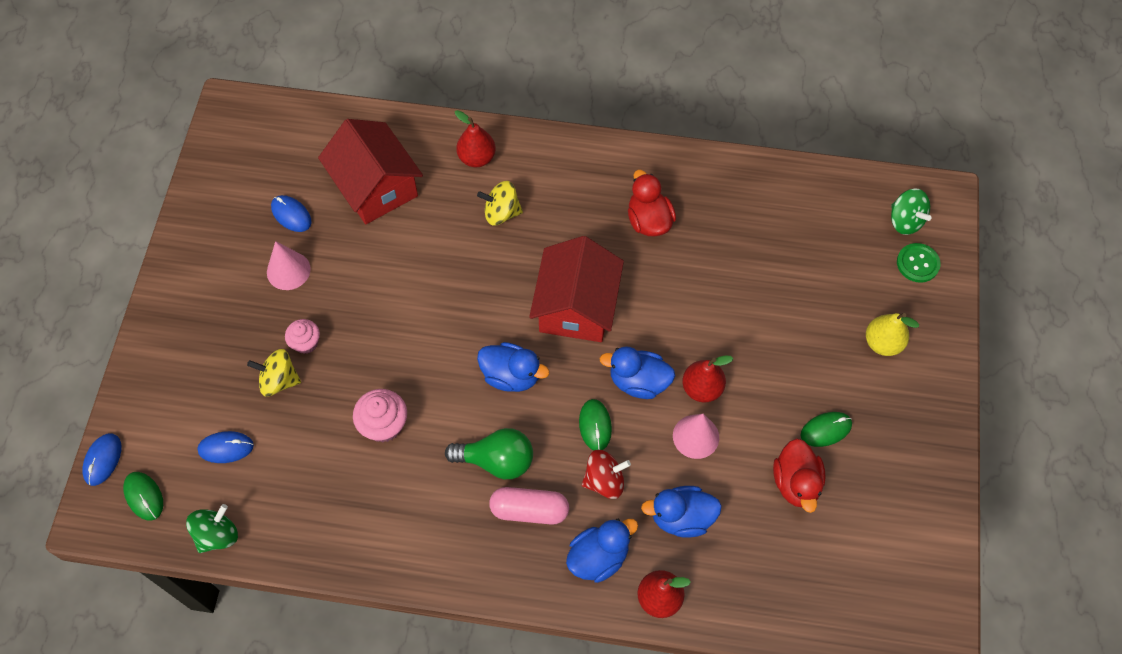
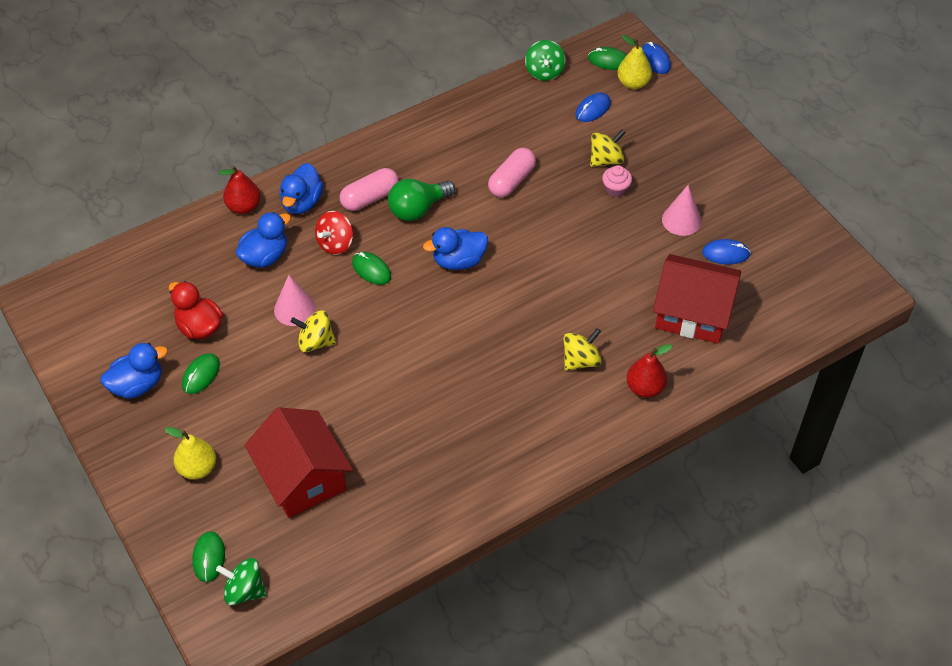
camera: 140 degrees right, 10 degrees down
(155, 448) = (633, 83): none -> yellow pear
(384, 425) = (511, 181): pink cupcake -> pink capsule
(576, 306) = (457, 334): red house -> red house (302, 477)
(638, 381) = (366, 316): blue duck -> blue duck (137, 385)
(649, 221) = (462, 435): red duck -> none
(702, 388) = (315, 342): red pear -> yellow spinning top
(917, 263) = (209, 557): green button -> green mouse

